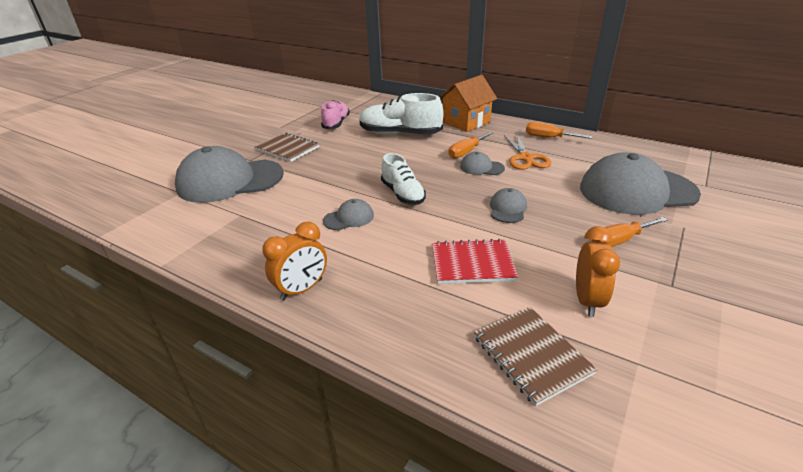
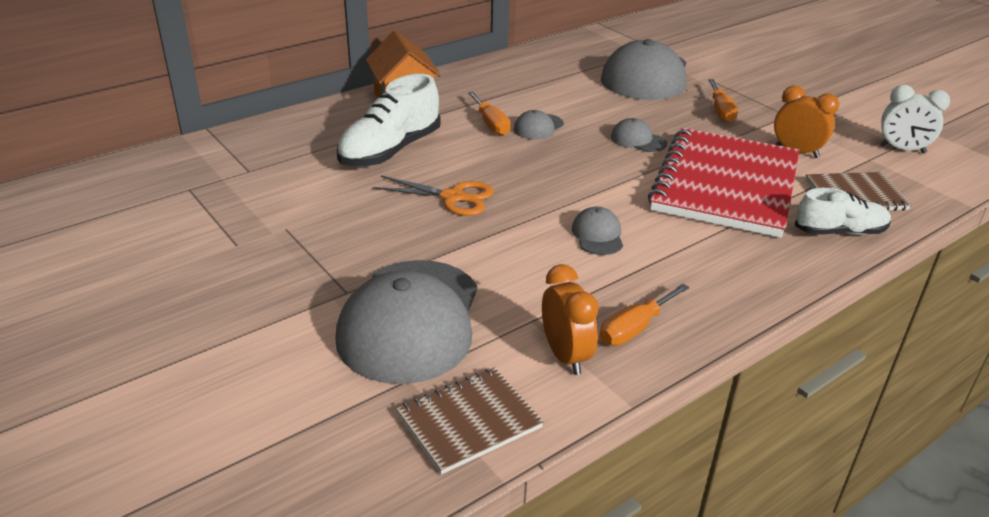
camera: 70 degrees left, 0 degrees up
(287, 148) = (340, 249): brown notebook -> brown notebook (469, 421)
(302, 289) = (731, 292): orange clock -> orange clock (565, 356)
(336, 123) = (289, 190): pink shoe -> none
(403, 194) = (564, 188): white shoe -> white shoe (839, 232)
(472, 263) = (725, 185): red notebook -> red notebook, size x1.99
(525, 158) = (537, 99): orange scissors -> orange scissors (453, 197)
(548, 138) = (500, 73): orange screwdriver -> orange screwdriver (634, 328)
(703, 395) = (902, 149): none -> white clock

